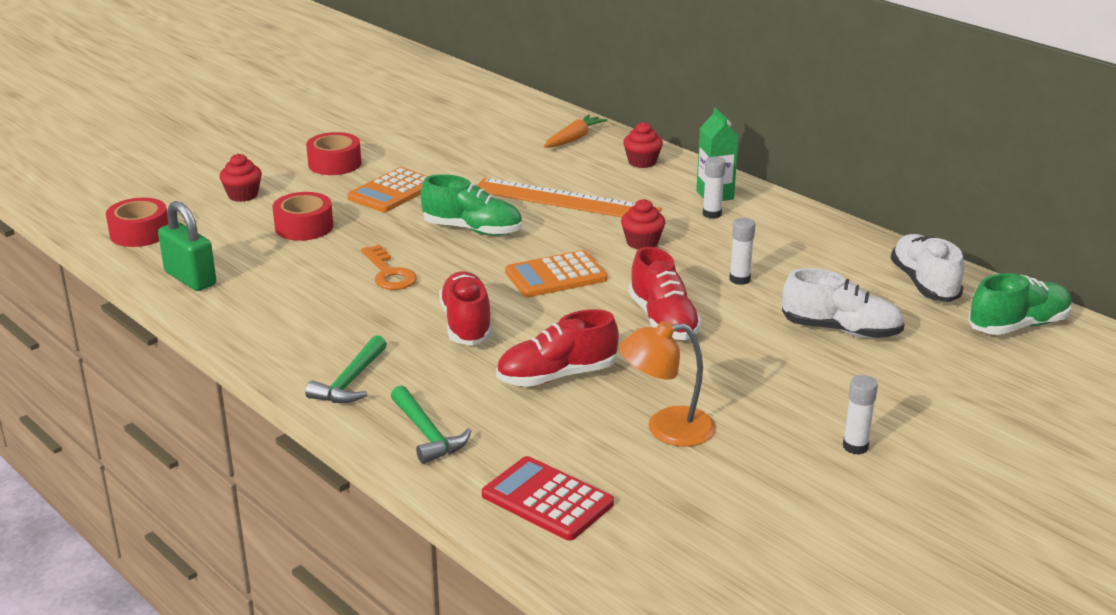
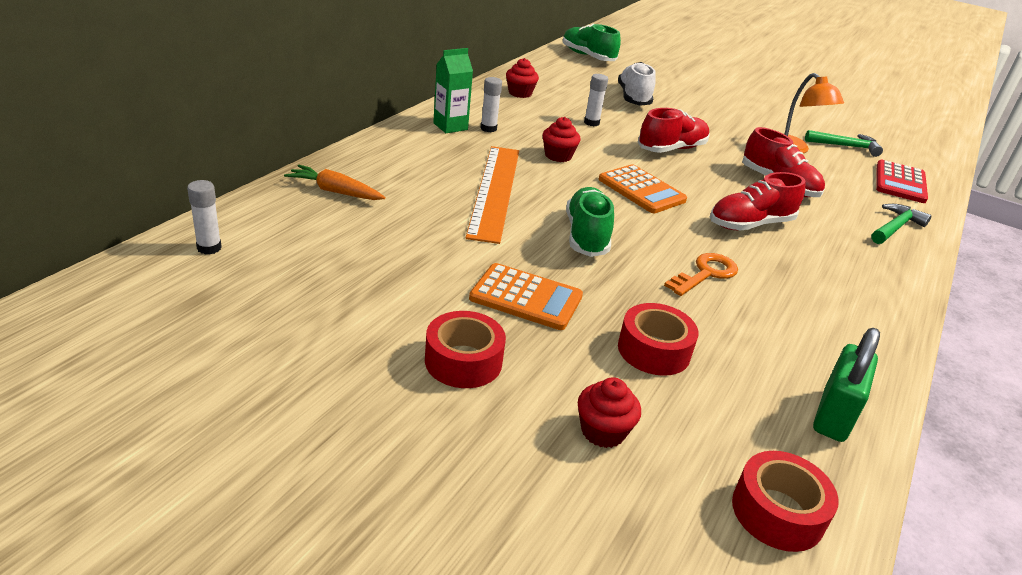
camera: 110 degrees left, 5 degrees up
(350, 382) = (880, 268): green hammer -> green hammer (846, 146)
(642, 162) = (389, 156): red cupcake -> red cupcake (520, 93)
(855, 447) = (751, 103): white glue stick -> white glue stick (209, 248)
(924, 284) = (554, 72): white shoe -> none

